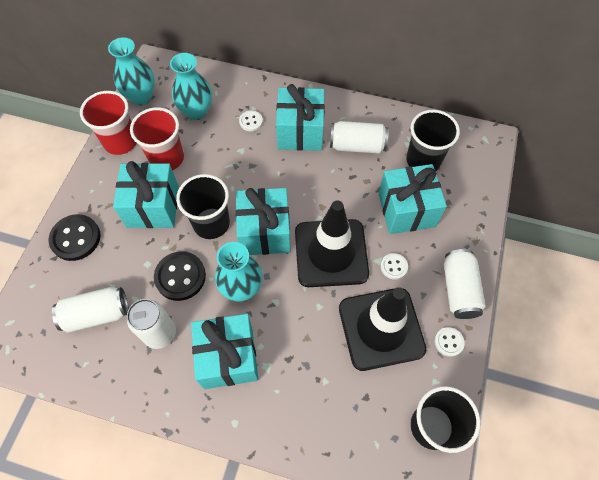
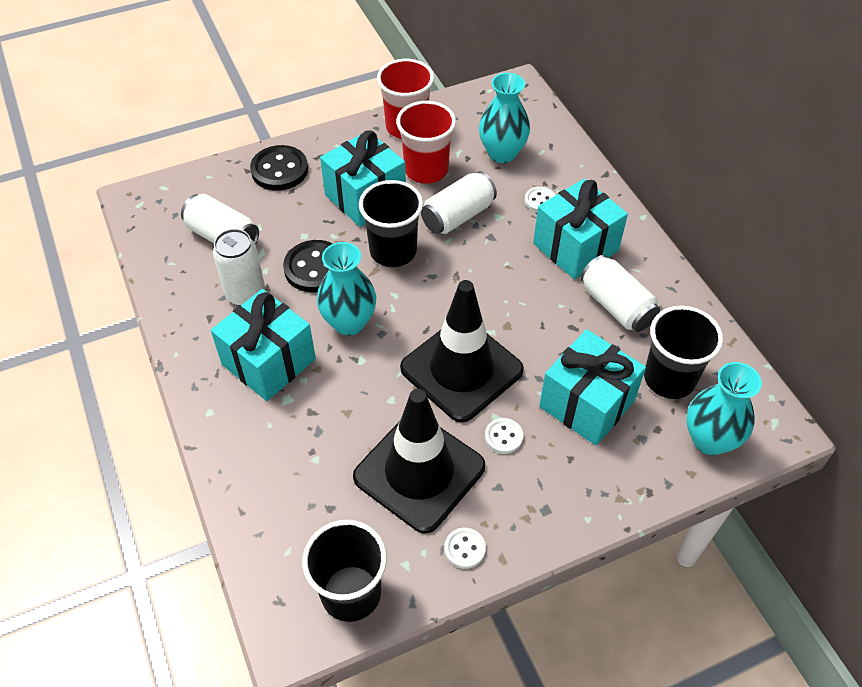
camera: 50 degrees right, 10 degrees down
(141, 97) = (470, 105): turquoise vase -> turquoise vase (709, 439)
(264, 232) = (427, 298): turquoise gift -> none
(459, 289) = (539, 519): white can -> white can (458, 216)

